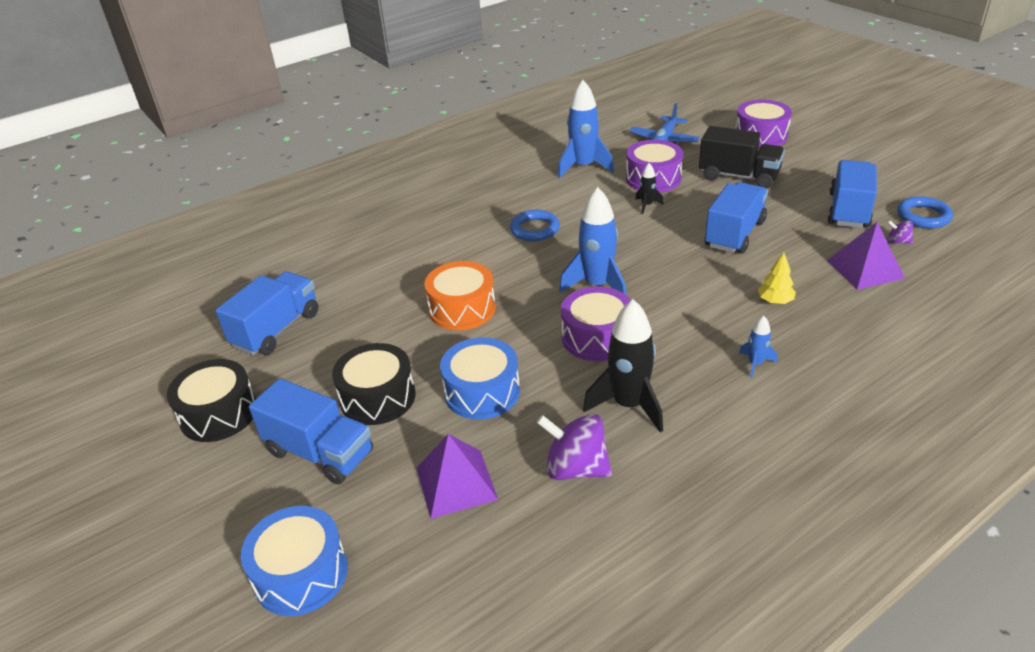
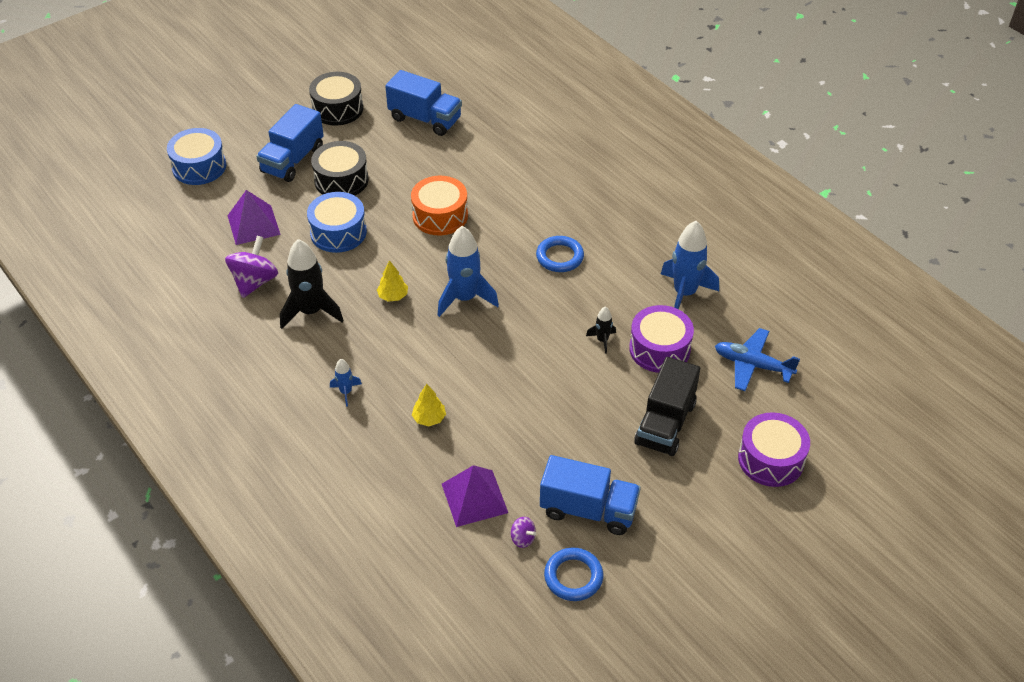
camera: 85 degrees right, 10 degrees up
(597, 337) = (393, 296): purple drum -> yellow tree
(734, 234) = (544, 404): blue truck -> none
(897, 242) = (522, 538): purple spinning top -> purple spinning top turned 105 degrees clockwise

